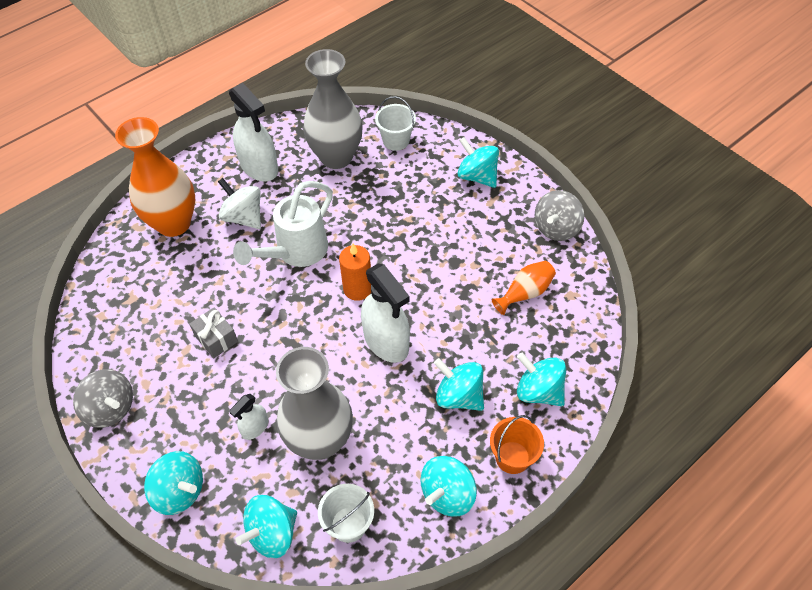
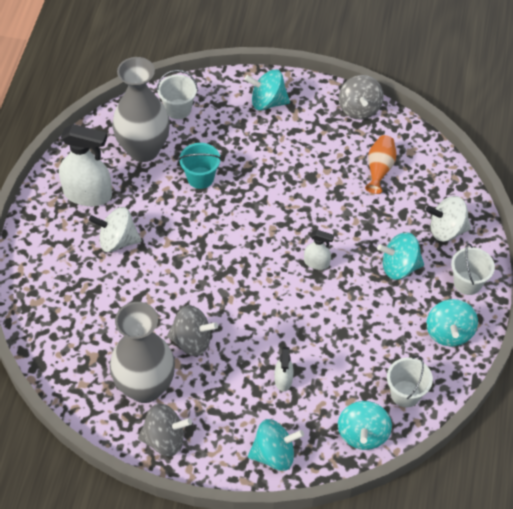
camera: 40 degrees left, 0 degrees up
(173, 223) = (64, 280): orange vase -> none
(216, 339) = (192, 341): grey gift -> grey spinning top
(295, 253) = (187, 242): white watering can -> none
(320, 441) = (336, 357): grey vase -> grey vase (145, 387)
(357, 289) = (260, 239): orange candle -> none
(359, 206) = (200, 178): none -> turquoise bucket
(386, 341) = (316, 263): white spray bottle -> white spray bottle, size x0.51
(512, 457) = (467, 283): orange bucket -> white bucket
(538, 391) = (446, 230): turquoise spinning top -> white spinning top

